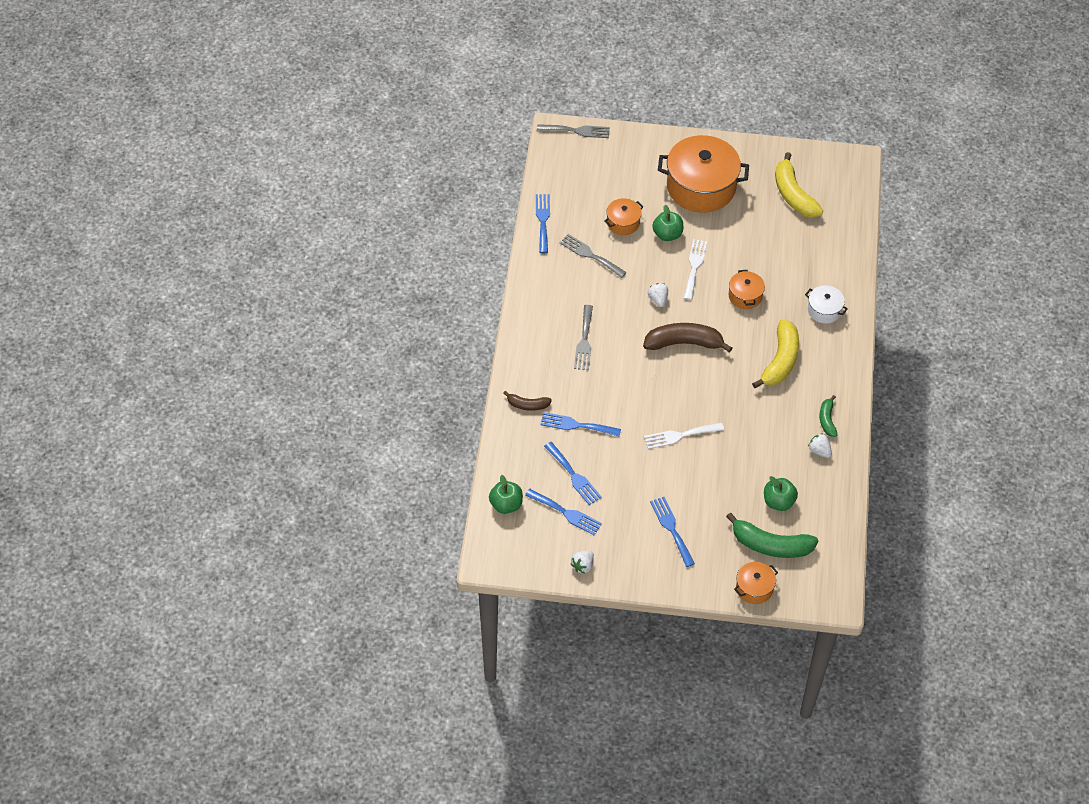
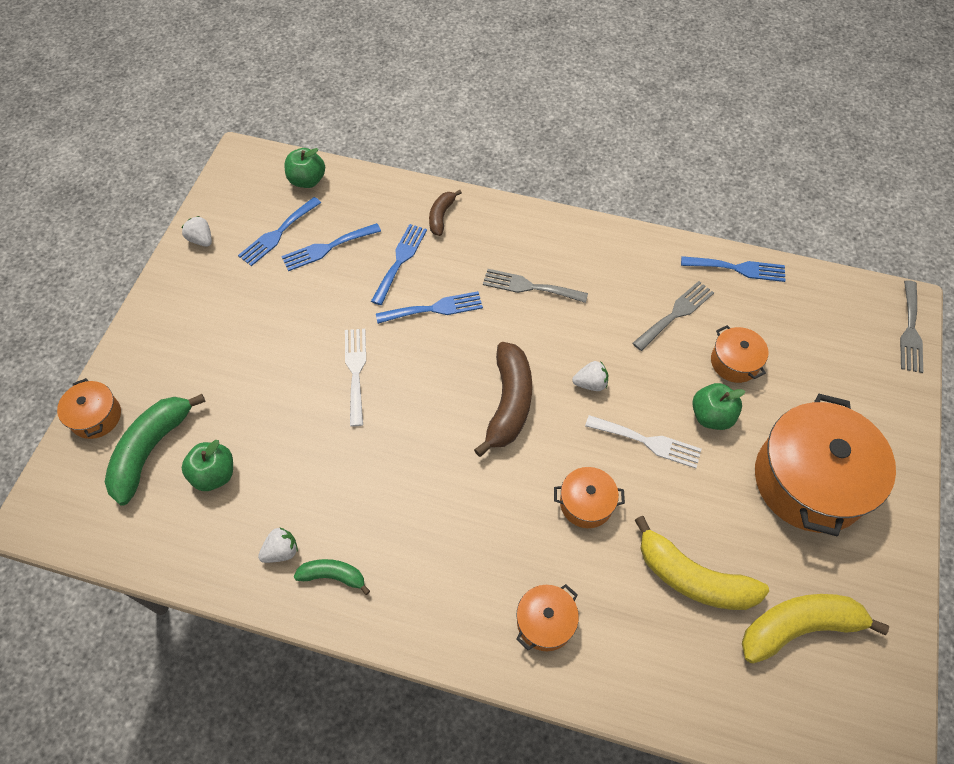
camera: 100 degrees right, 5 degrees up
(671, 529) = (218, 337): blue fork -> blue fork (434, 308)
(780, 361) = (456, 529): yellow banana -> yellow banana (693, 577)
(824, 310) = (545, 622): white pot -> orange pot

